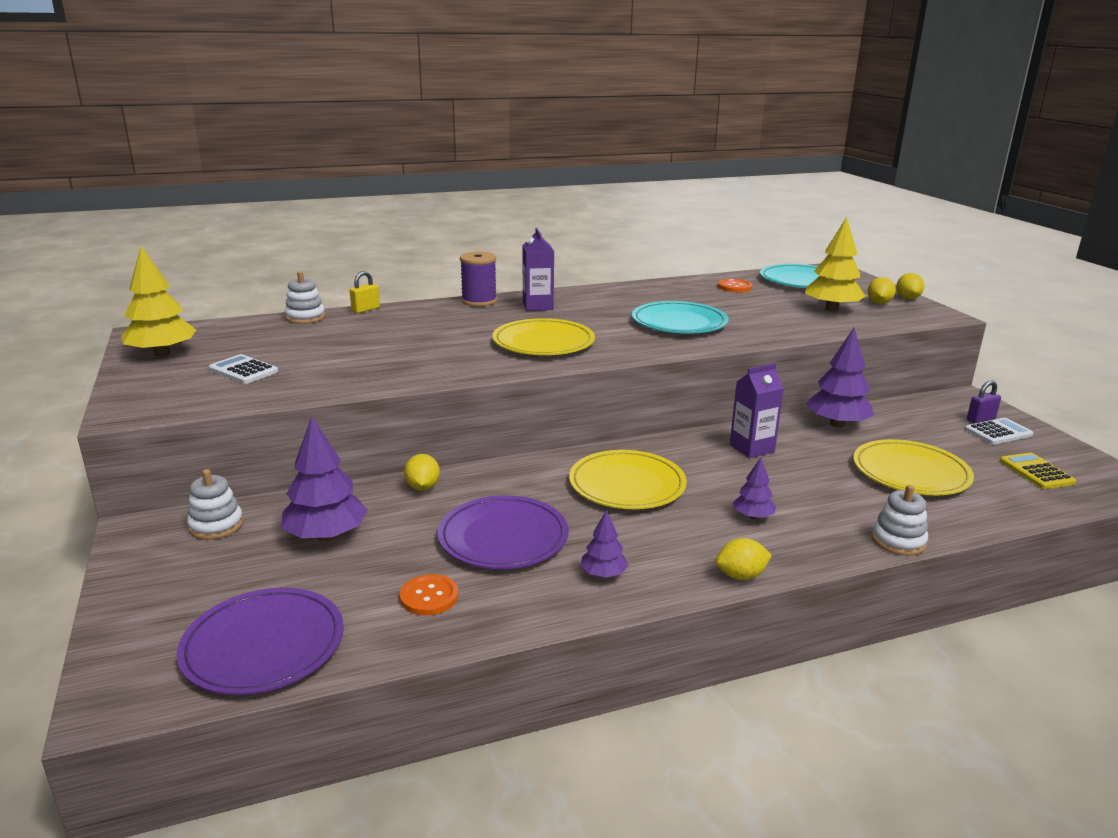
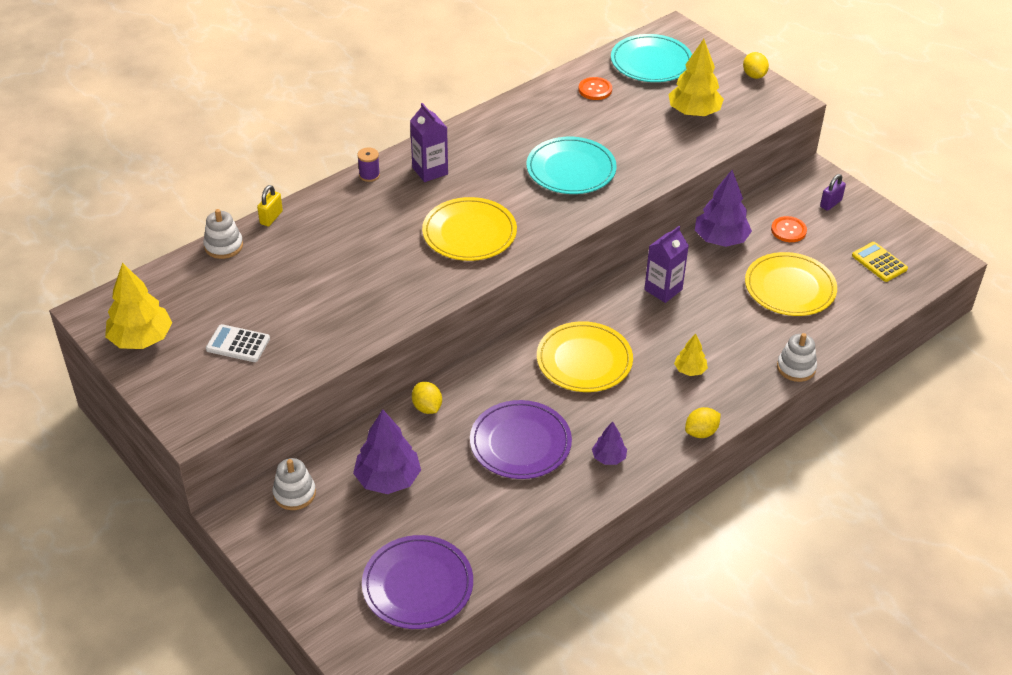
camera: 20 degrees left, 20 degrees up
(429, 596) = (501, 513): orange button -> orange button (788, 230)
(479, 301) = (369, 175): purple spool -> purple spool, size x0.59
(753, 516) = (690, 370): purple tree -> yellow tree
(879, 303) = (731, 91): yellow lemon -> none
(998, 432) = (846, 218): white calculator -> none

